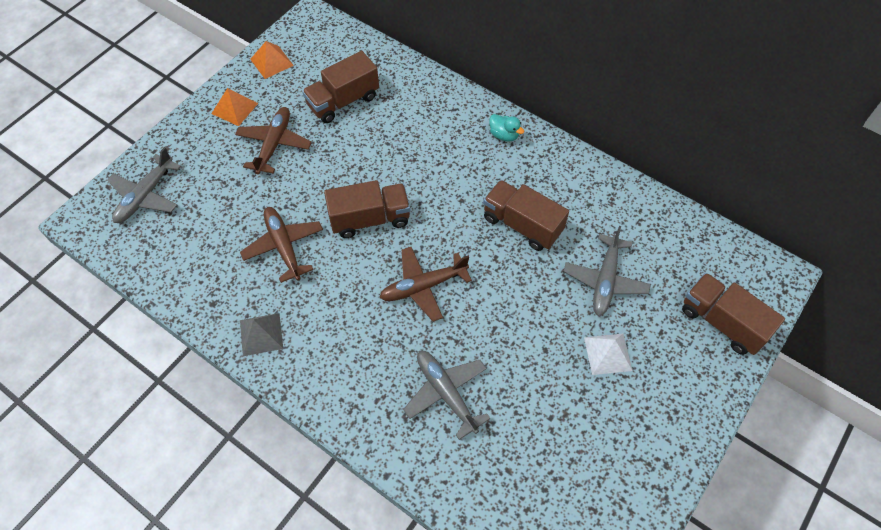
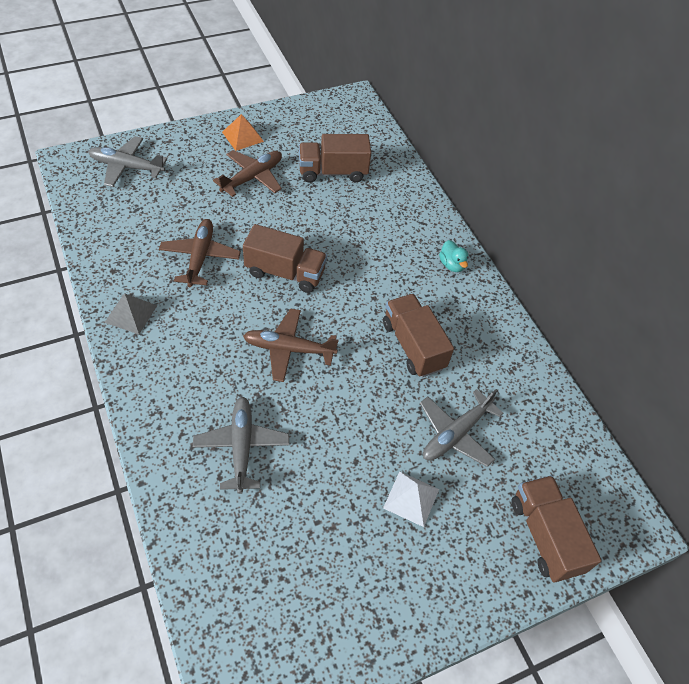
camera: 25 degrees right, 5 degrees down
(145, 196) = (126, 167): grey plane -> grey plane turned 45 degrees clockwise
(272, 62) = (298, 116): orange pyramid -> none

